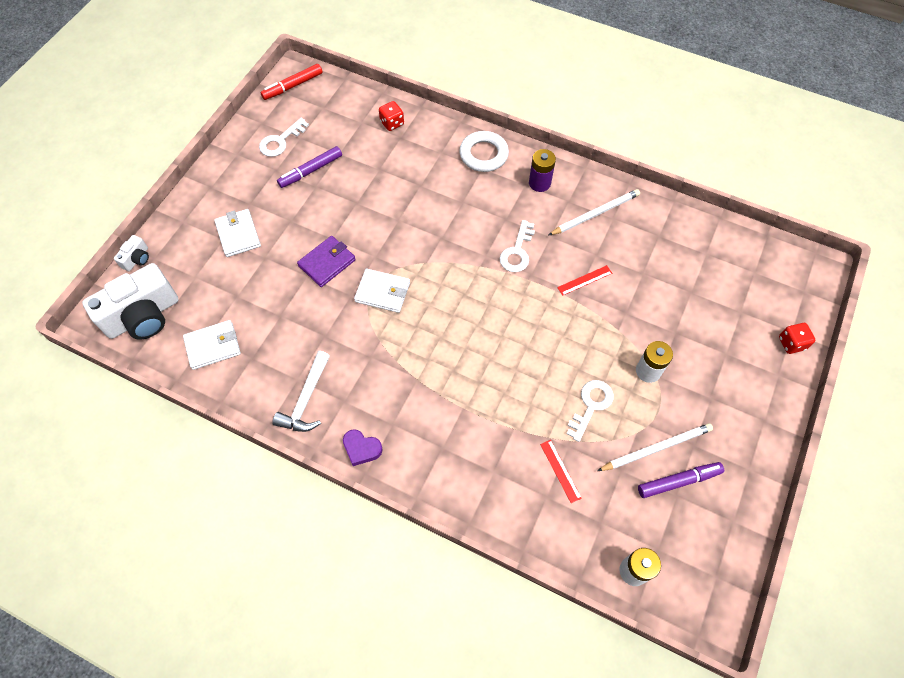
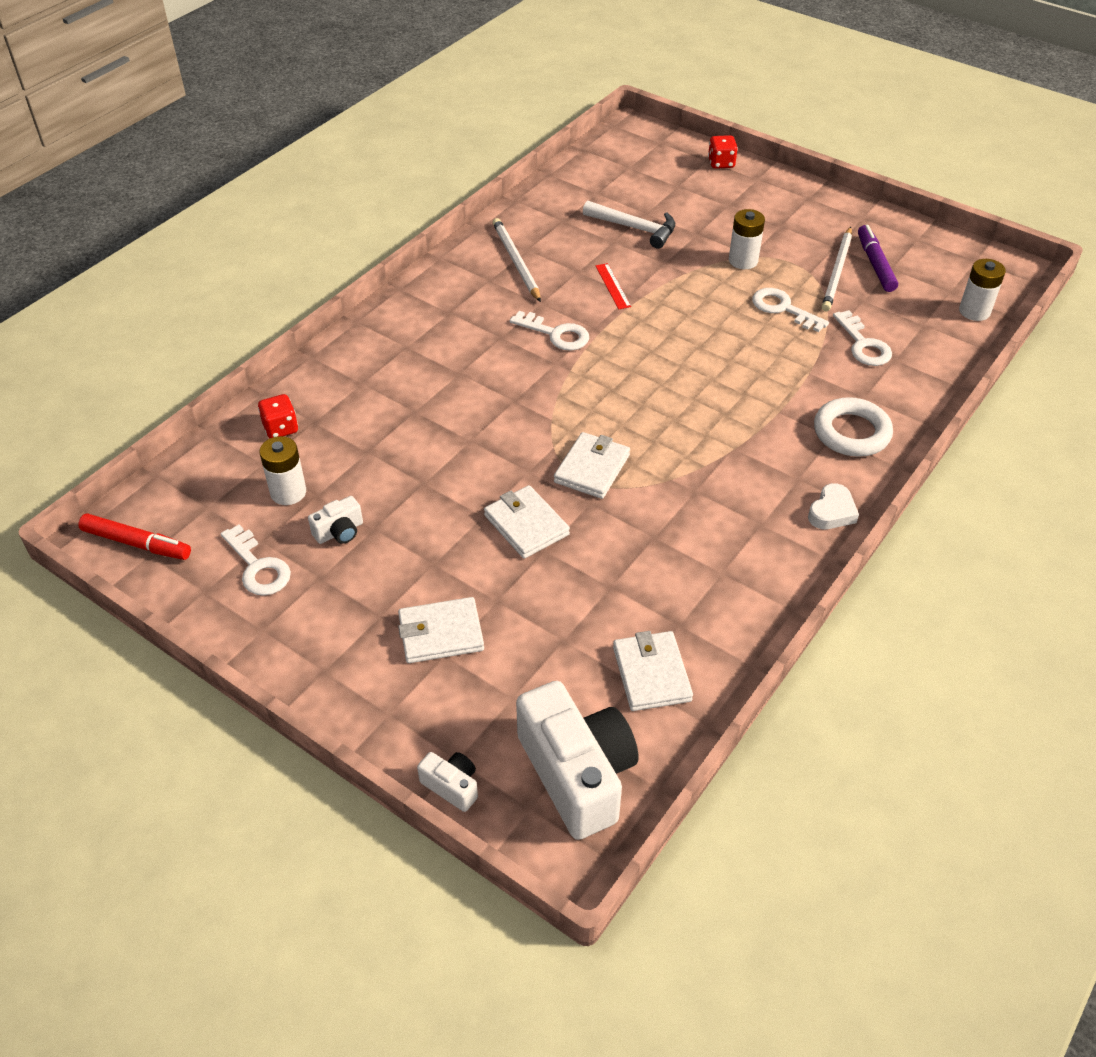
camera: 80 degrees left, 15 degrees down
(293, 86) = (137, 543): red marker -> red marker turned 45 degrees counterclockwise
(306, 399) = (755, 564): white hammer -> white hammer (634, 228)
(311, 171) = (339, 532): purple marker -> white camera
(327, 263) = (526, 525): purple wallet -> white wallet
(339, 140) = (288, 492): none -> white battery
(361, 449) = (832, 512): purple heart -> white heart
(483, 154) = (382, 342): white ring -> white ring (851, 432)
(539, 183) = (451, 299): purple battery -> none
(560, 471) = (863, 344): red ruler -> white key
(656, 448) = (837, 272): white pencil -> white pencil turned 150 degrees counterclockwise

